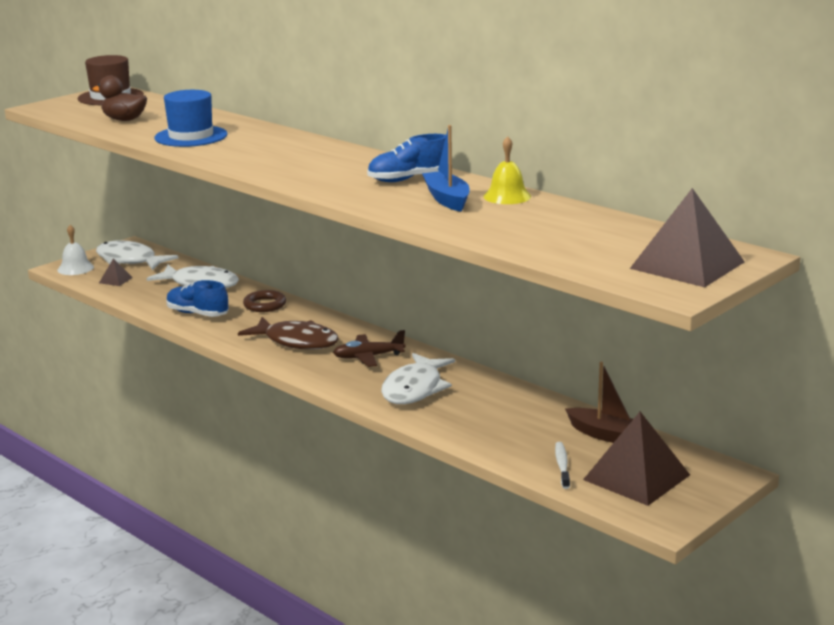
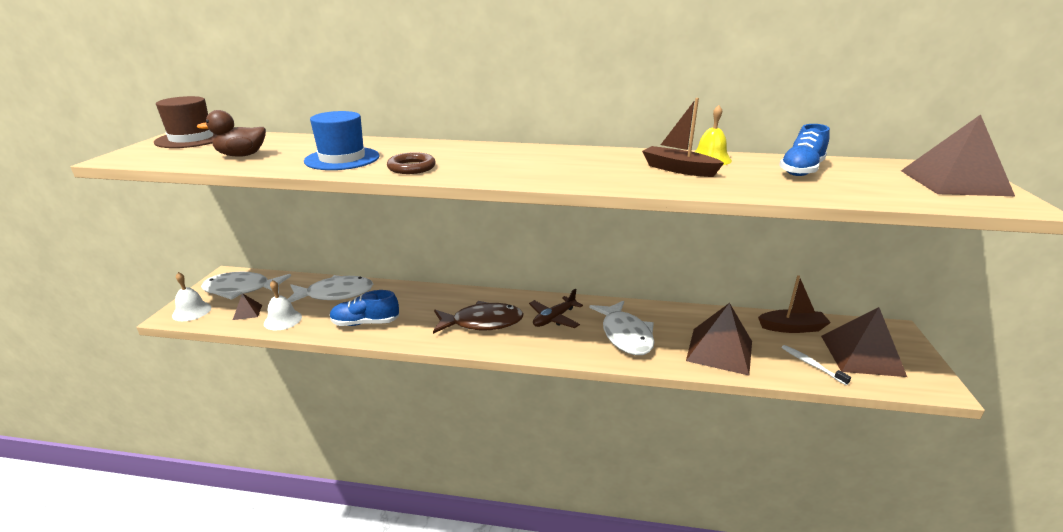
camera: 35 degrees left, 5 degrees up
(135, 293) = (283, 320): none -> white bell
(265, 305) = (414, 297): brown ring -> brown ring (411, 167)
(409, 179) = (611, 160): blue shoe -> blue shoe (801, 170)
(447, 199) = (678, 169): blue boat -> brown boat
(487, 427) = (719, 350): none -> brown pyramid

